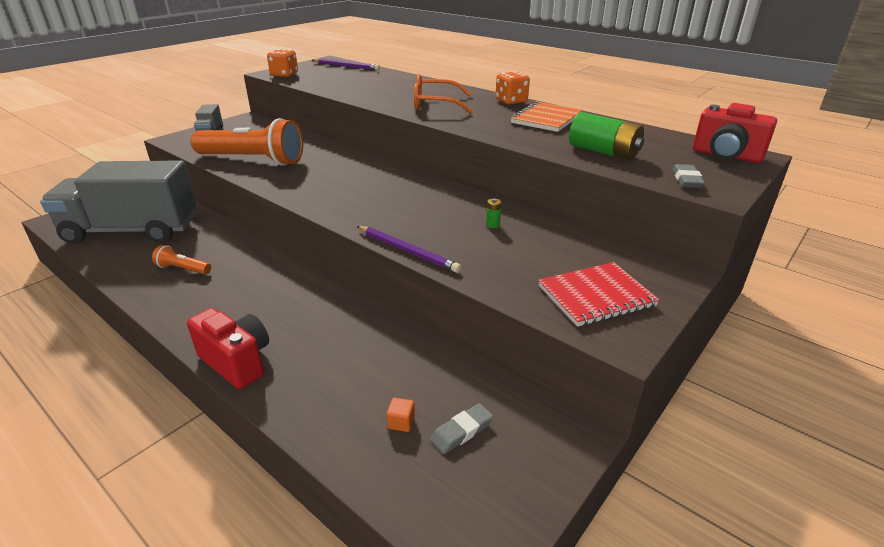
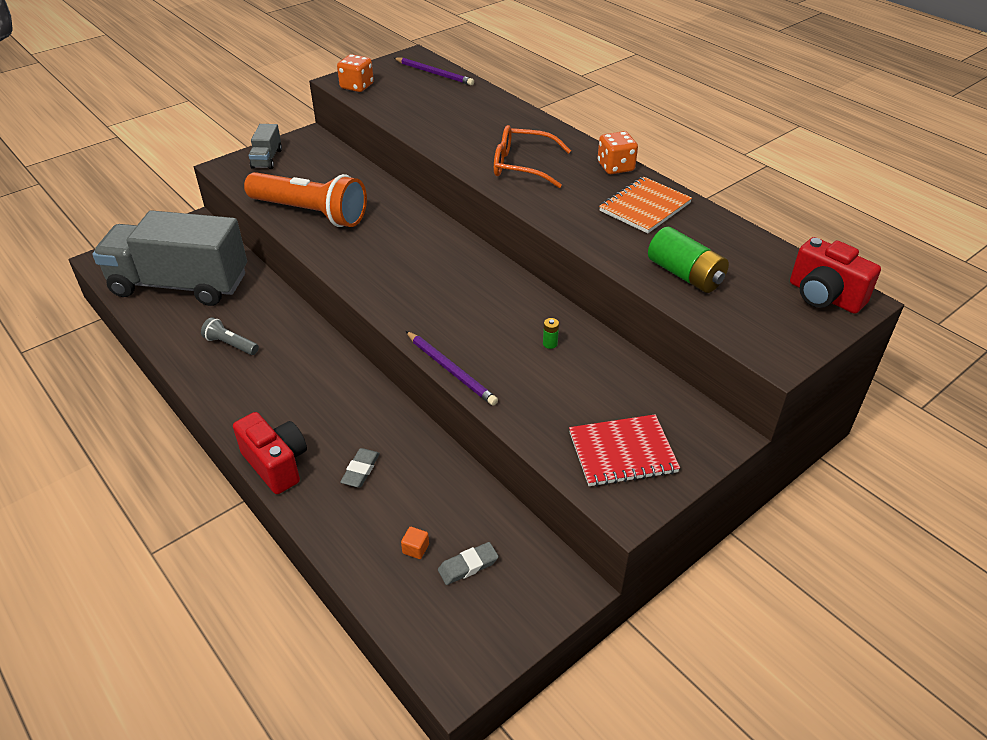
camera: 10 degrees right, 10 degrees up
(183, 269) = (230, 344): orange flashlight -> grey flashlight
(687, 180) = (755, 332): grey eraser -> grey eraser (361, 470)

